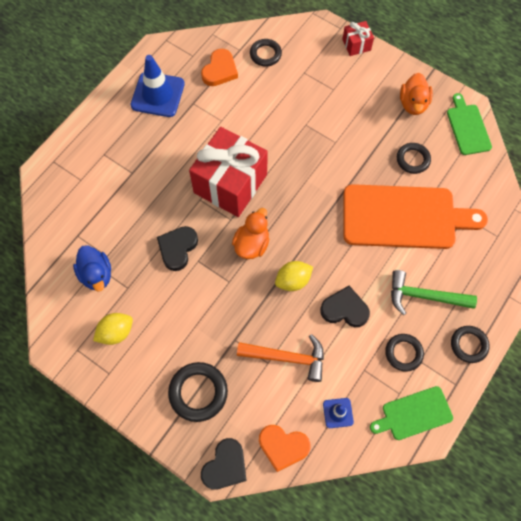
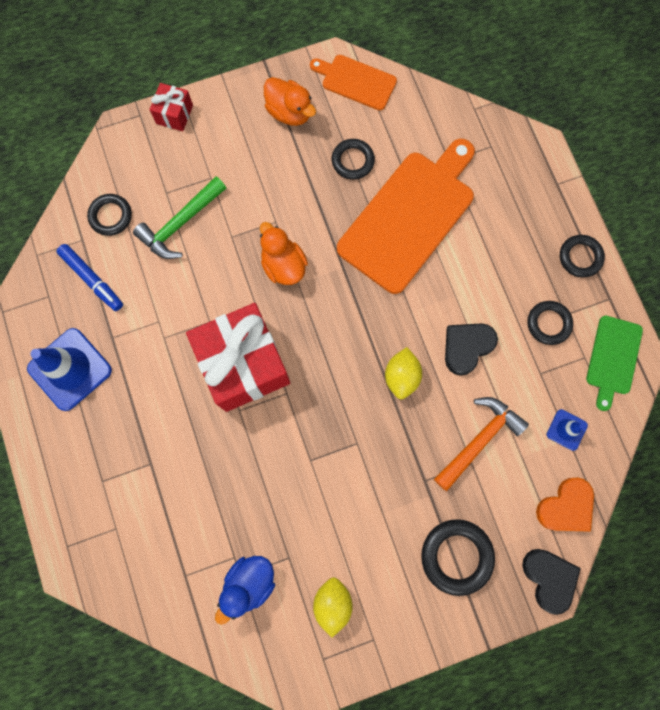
camera: 55 degrees left, 10 degrees up
(96, 275) = (249, 583): blue duck -> blue duck turned 120 degrees clockwise
(177, 248) = (280, 472): black heart -> none
(220, 70) = (92, 279): orange heart -> blue marker
(252, 244) = (331, 390): orange duck -> orange duck (283, 265)
(424, 296) = (505, 261): green hammer -> green hammer (180, 223)
(467, 127) = (356, 81): green cutting board -> orange cutting board

